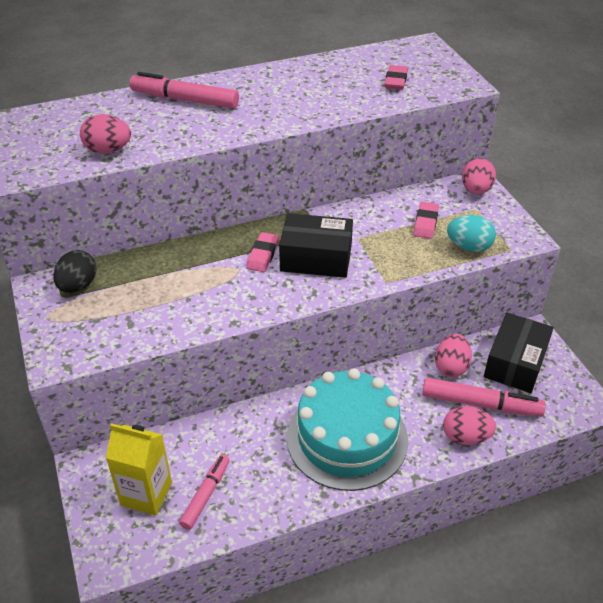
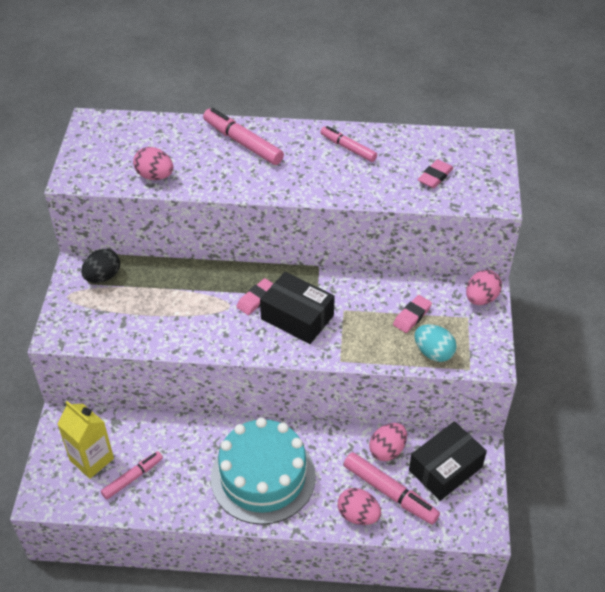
camera: 25 degrees right, 5 degrees up
(295, 79) = (348, 148): none -> pink marker

